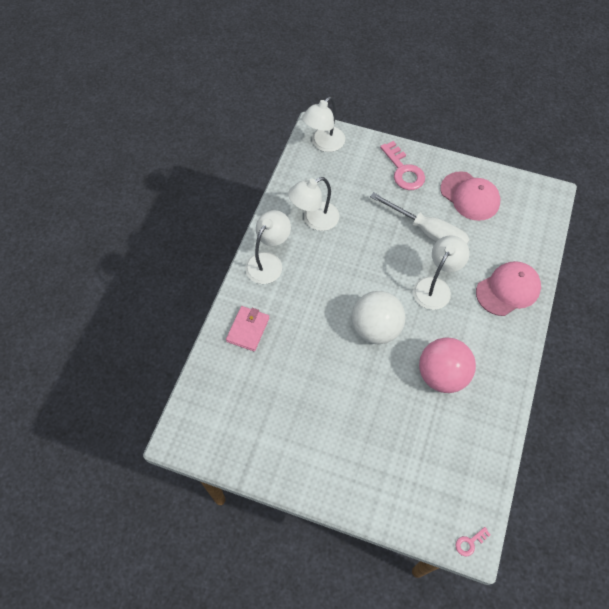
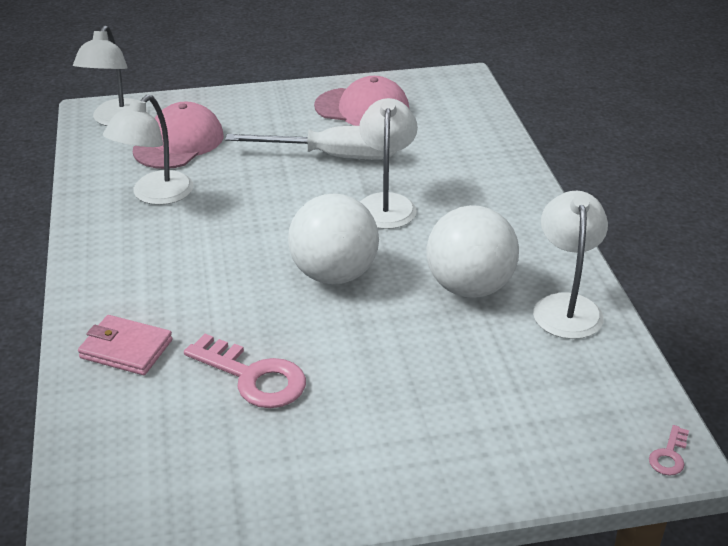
camera: 30 degrees left, 25 degrees down
(248, 329) = (126, 349): pink wallet -> pink wallet turned 60 degrees counterclockwise
(268, 262) = (110, 261): white lamp -> white lamp (566, 306)
(403, 170) = (253, 112): pink key -> pink key (253, 377)
(442, 375) = (469, 287): pink ball -> white ball
(508, 290) = (485, 174): pink cap -> pink cap (179, 143)

